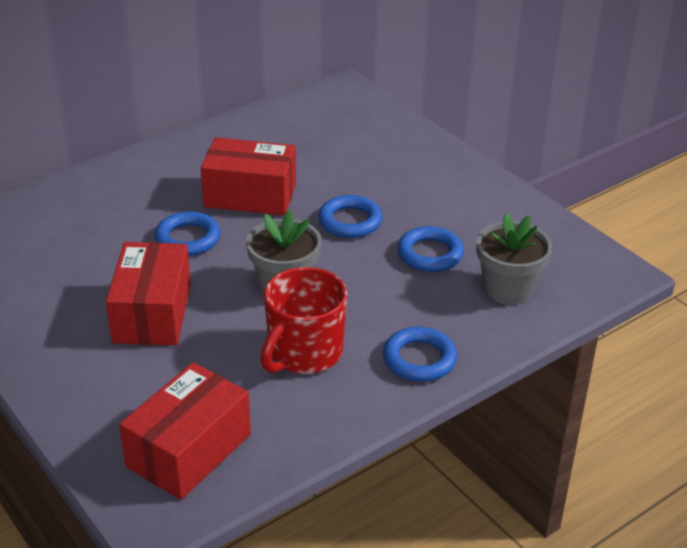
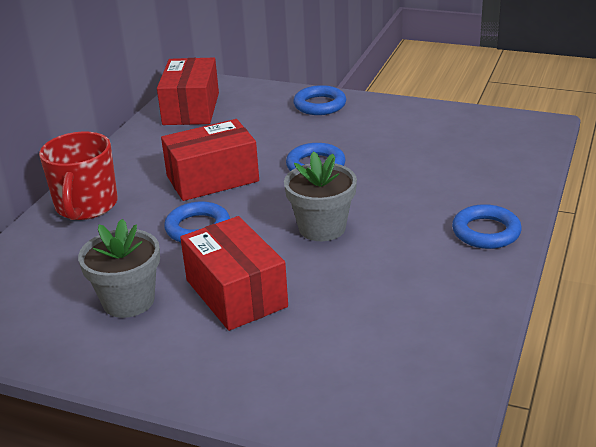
camera: 30 degrees left, 5 degrees down
(189, 450) = (398, 377): red box -> red box (191, 109)
(304, 353) = (397, 266): red mug -> red mug (86, 206)
(430, 254) = (402, 163): blue ring -> blue ring (320, 105)
(508, 289) = (485, 163): grey flower pot -> grey flower pot (128, 301)

